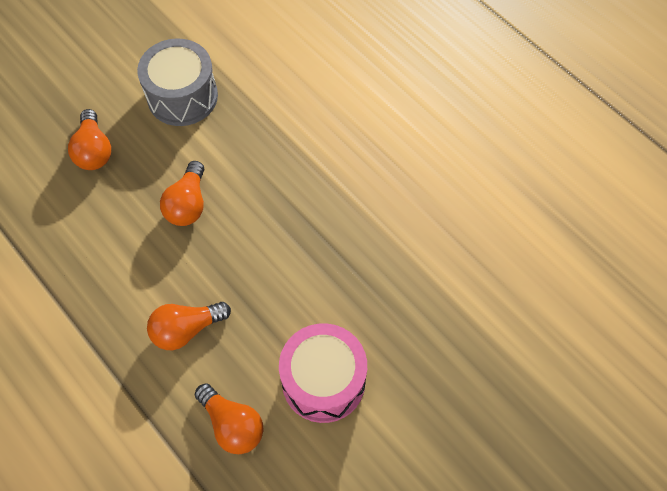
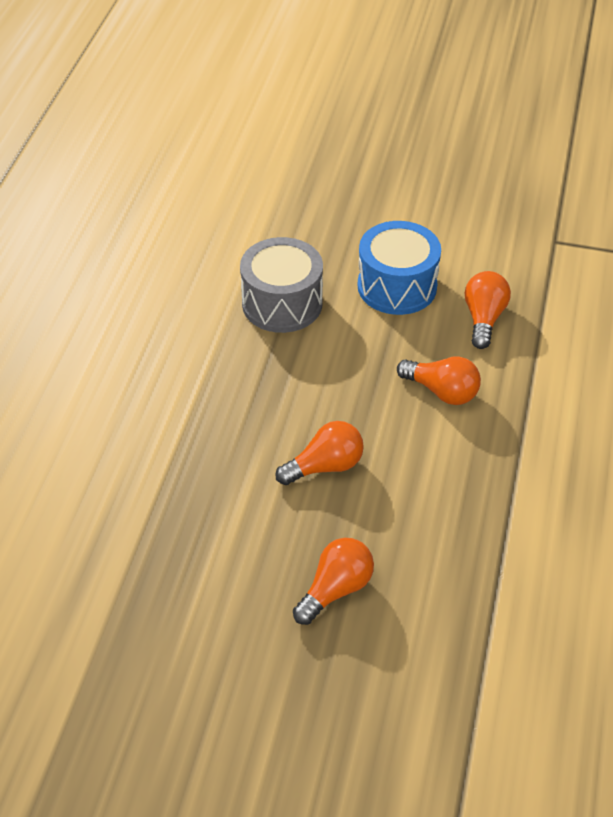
camera: 125 degrees left, 15 degrees down
(182, 96) = (201, 555): grey drum -> grey drum (282, 303)
(323, 381) = (397, 286): pink drum -> blue drum

